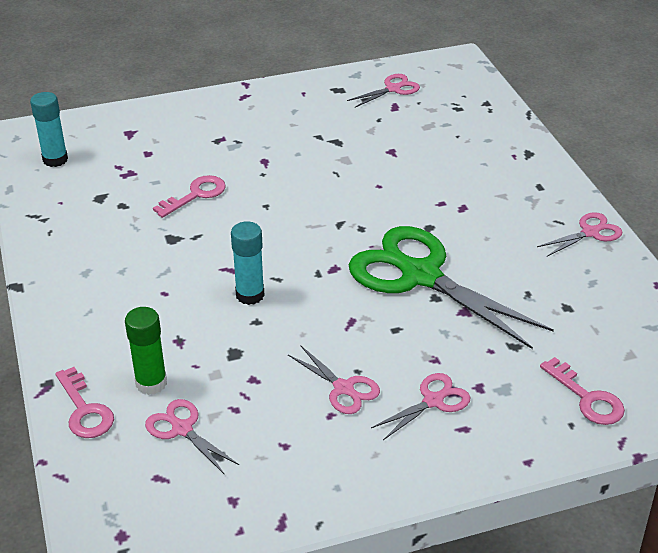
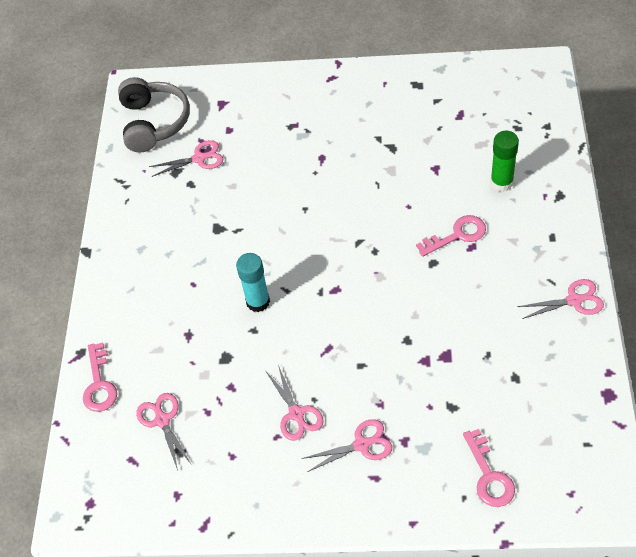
camera: 25 degrees right, 15 degrees up
(55, 159) = (153, 123): turquoise glue stick -> grey headphones
(151, 383) = (154, 371): green glue stick -> green glue stick (501, 182)
(196, 195) = (252, 185): pink key -> pink key (457, 235)
(393, 89) = (467, 92): pink scissors -> pink scissors (200, 158)
(419, 275) = (403, 313): green scissors -> none

